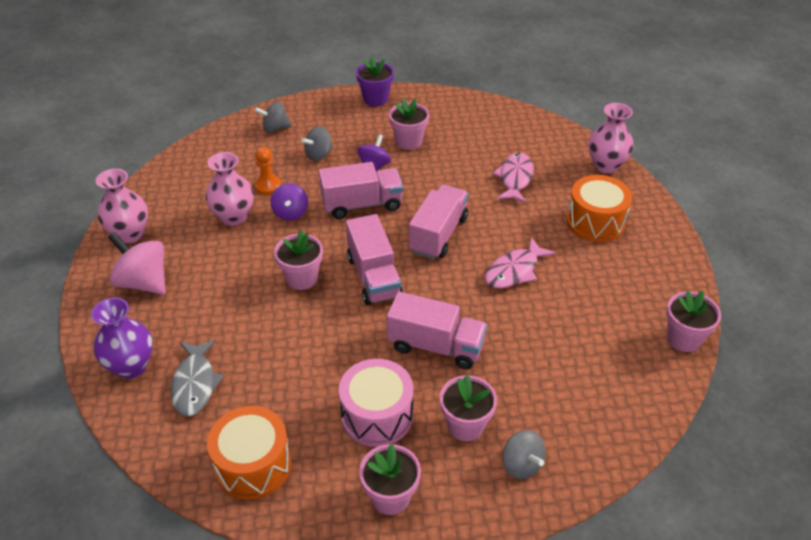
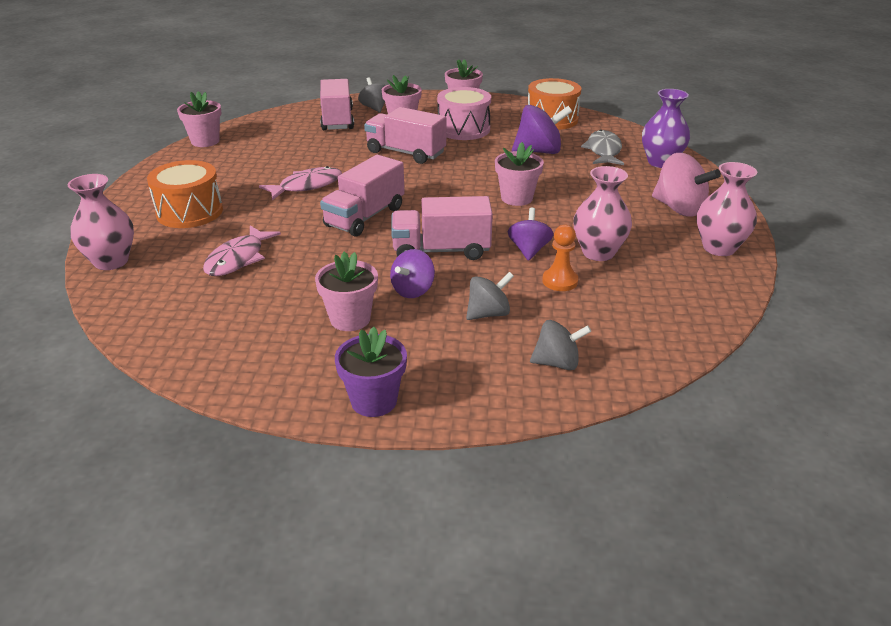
camera: 170 degrees left, 10 degrees down
(276, 371) = (539, 151): none -> purple spinning top
(374, 277) = (445, 193): pink truck -> pink truck (337, 120)

